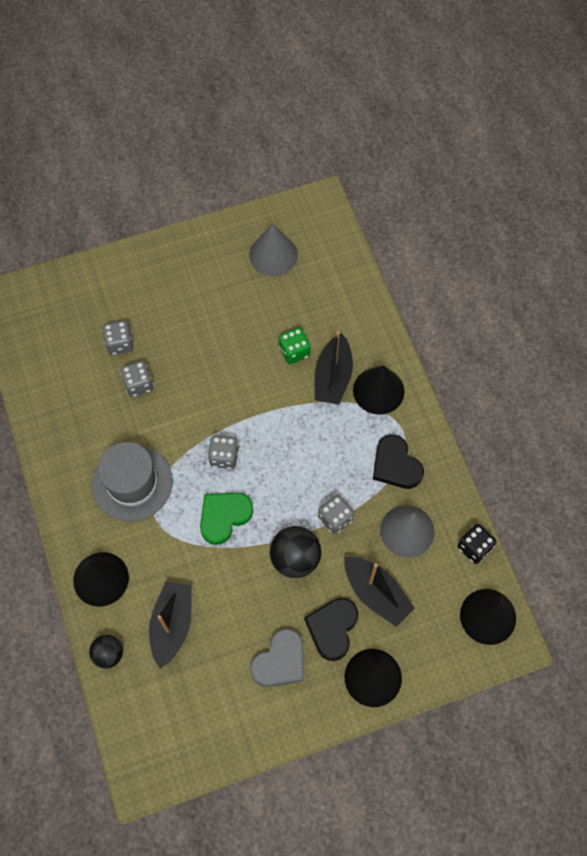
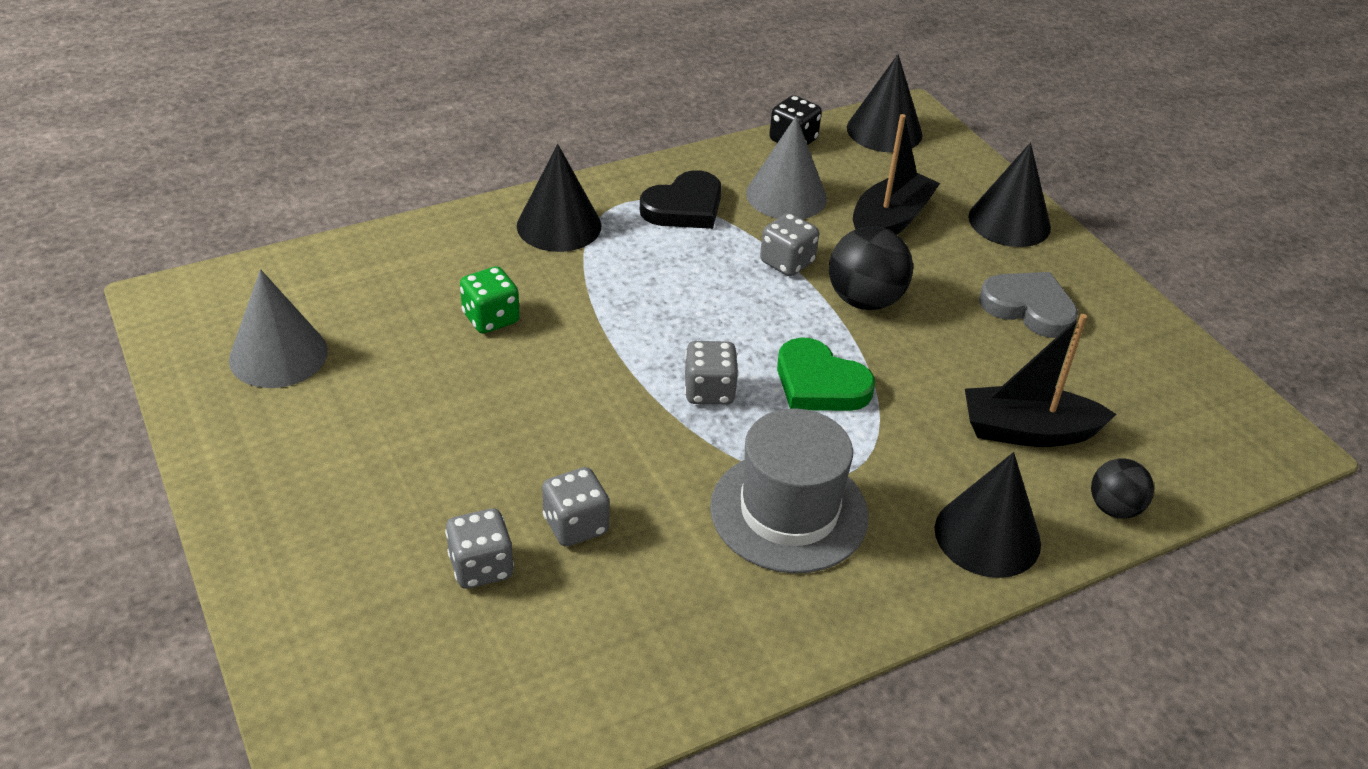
camera: 100 degrees left, 25 degrees down
(332, 628) = (957, 259): black heart -> none
(333, 377) = (538, 273): black boat -> none

